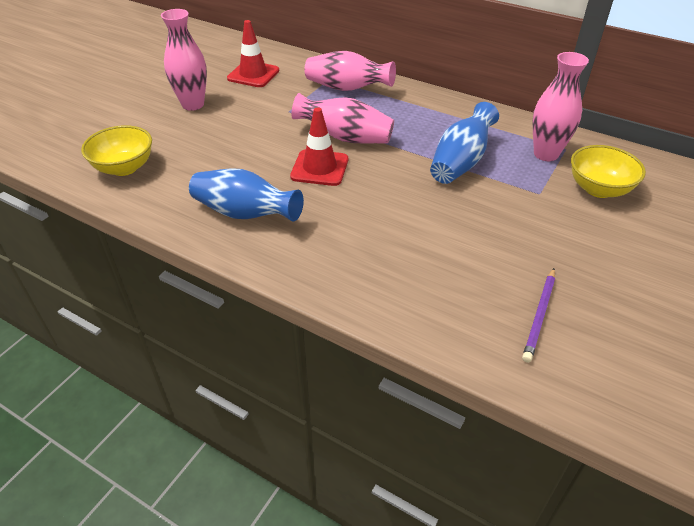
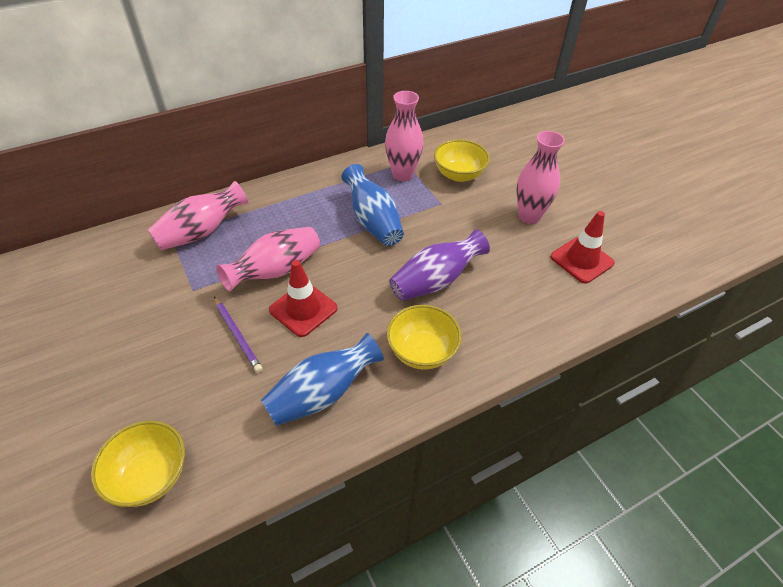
camera: 60 degrees left, 5 degrees up
(193, 104) = (92, 363): pink vase -> pink vase (529, 216)
(253, 74) = (94, 287): red traffic cone -> red traffic cone (581, 260)
(336, 253) = (422, 351): none -> yellow bowl
(429, 229) = (435, 281): none -> purple vase
(539, 316) = (555, 273): purple pencil -> purple pencil (237, 335)

